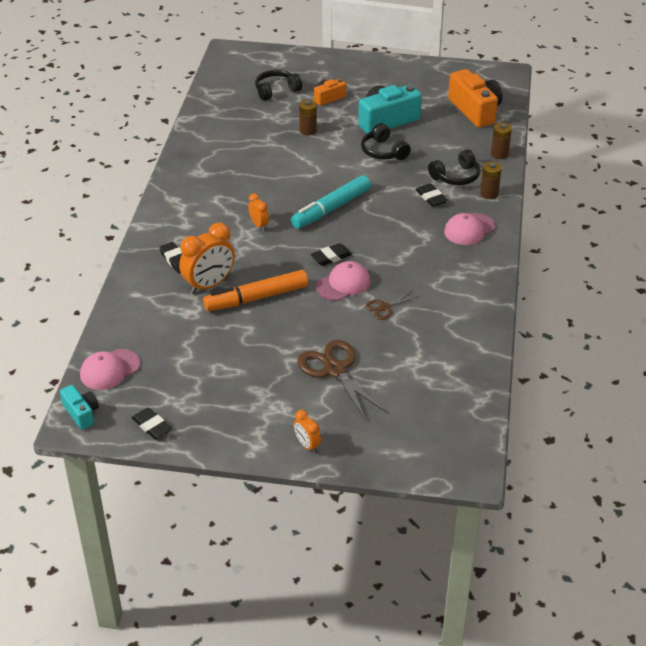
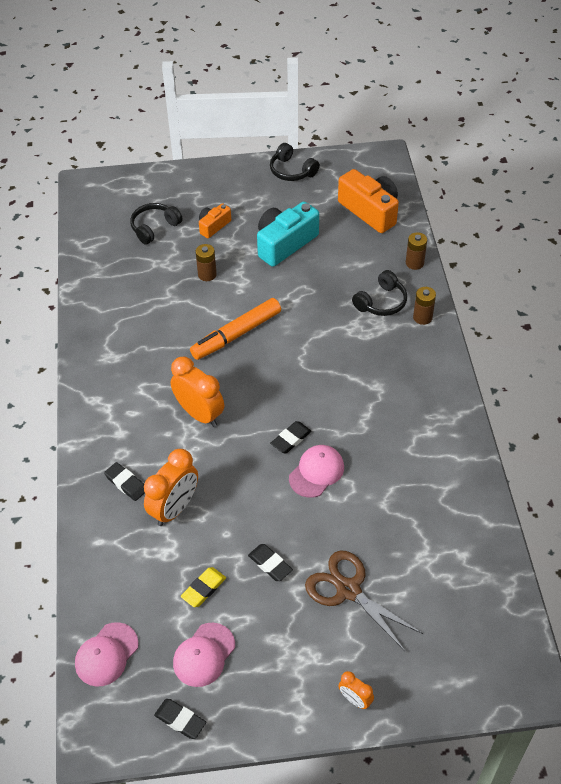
camera: 15 degrees left, 10 degrees up
(81, 413) = (96, 724): turquoise camera -> none
(210, 343) = (203, 589): none -> yellow eraser
(256, 298) = (232, 514): orange marker -> orange marker (236, 335)
(259, 225) = (199, 414): orange clock -> orange clock, size x1.93
(331, 209) = (268, 374): turquoise marker -> none
(383, 151) = (296, 285): black headphones -> black headphones (292, 171)
(385, 307) = (370, 493): brown scissors -> none
(431, 197) = (366, 335): black eraser -> black eraser (270, 564)
(469, 229) = (419, 369): pink cap -> pink cap (204, 655)

